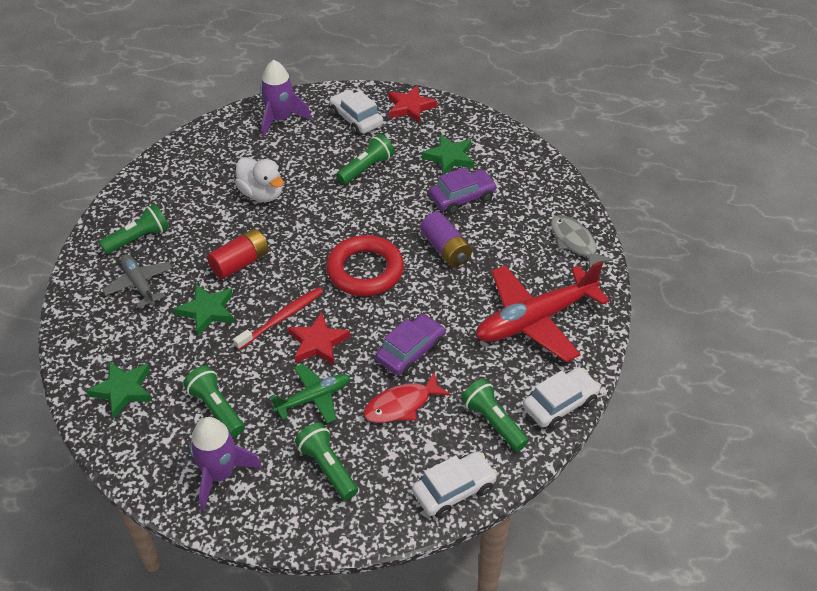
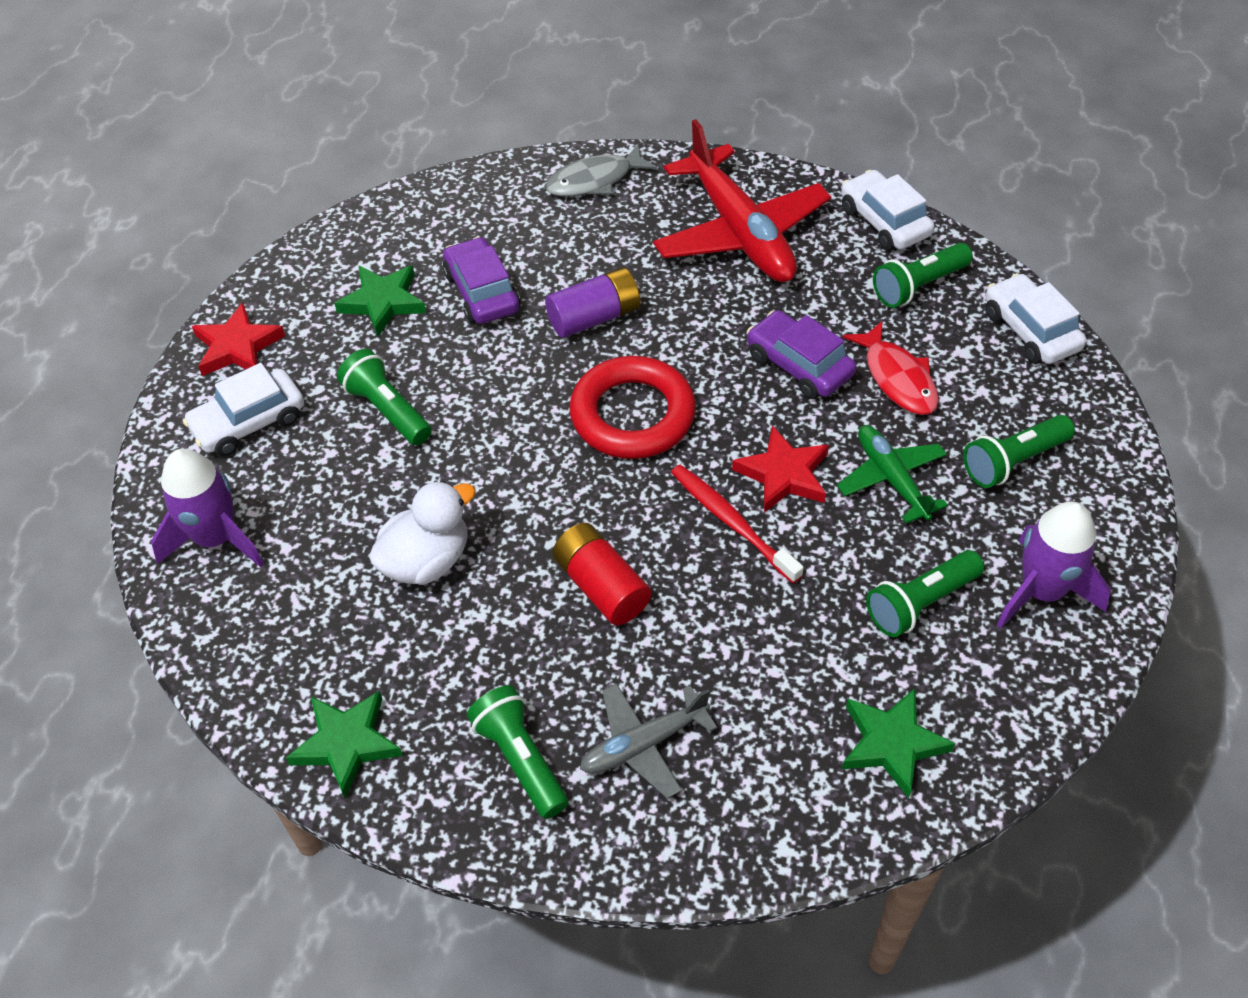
camera: 85 degrees left, 5 degrees up
(207, 311) = (713, 629): green star -> green star (346, 744)

